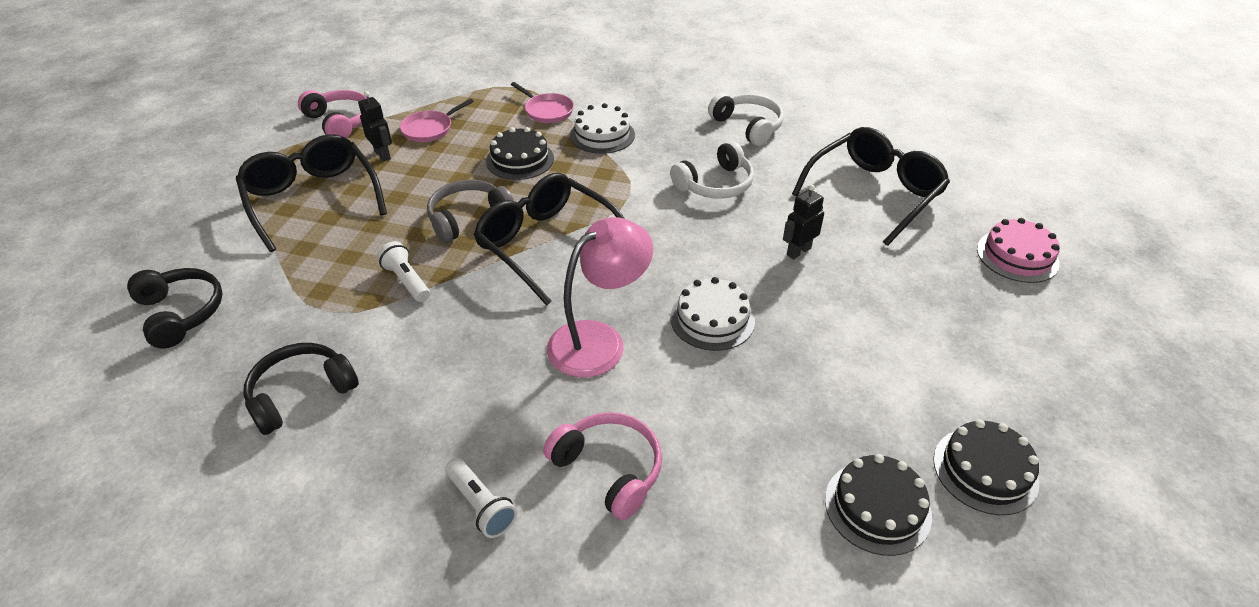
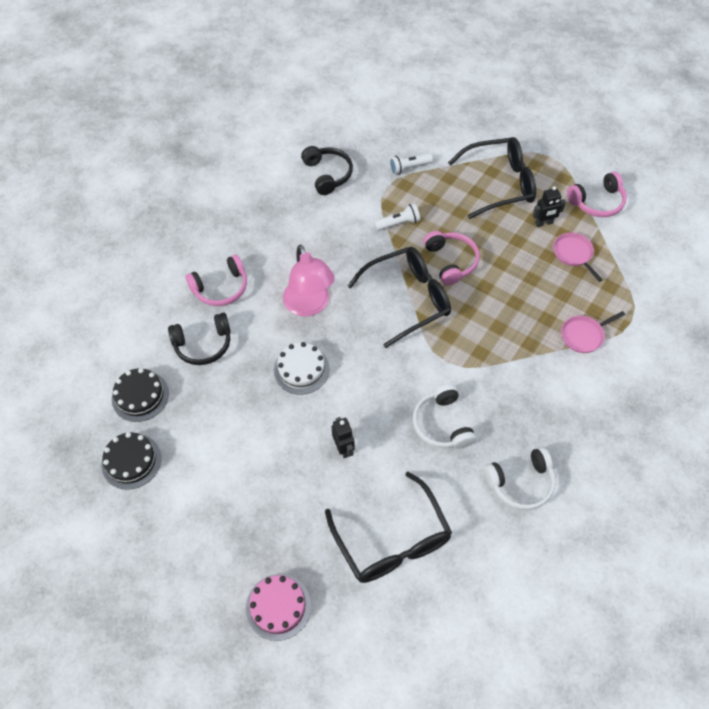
camera: 110 degrees right, 15 degrees up
(180, 313) = (409, 128): black headphones -> black headphones (203, 344)
(468, 218) = (451, 261): grey headphones -> pink headphones
(481, 505) = (227, 235): white flashlight -> white flashlight (409, 168)
(520, 160) = (514, 303): black cake -> none
(602, 135) = (535, 365): white cake -> none

